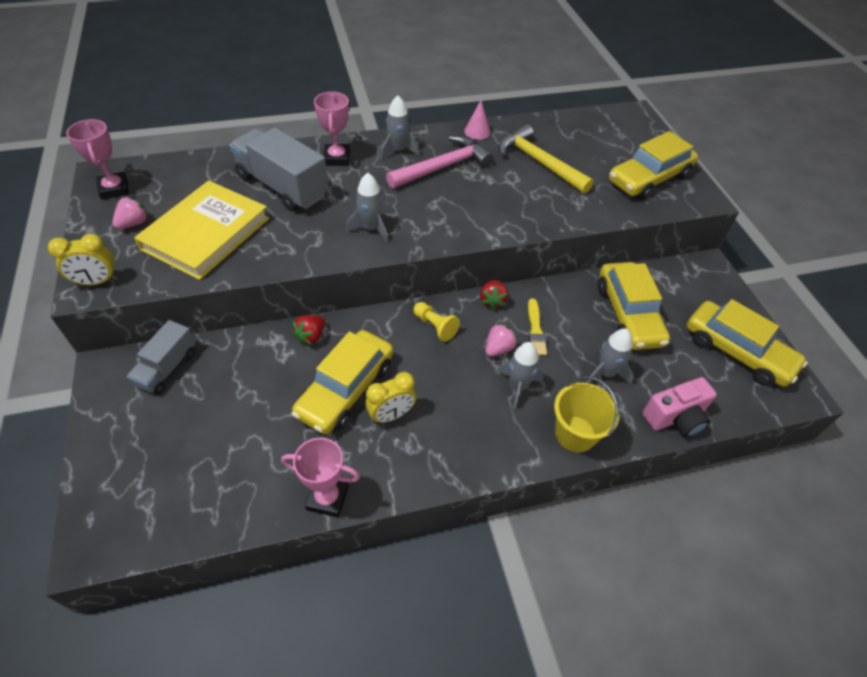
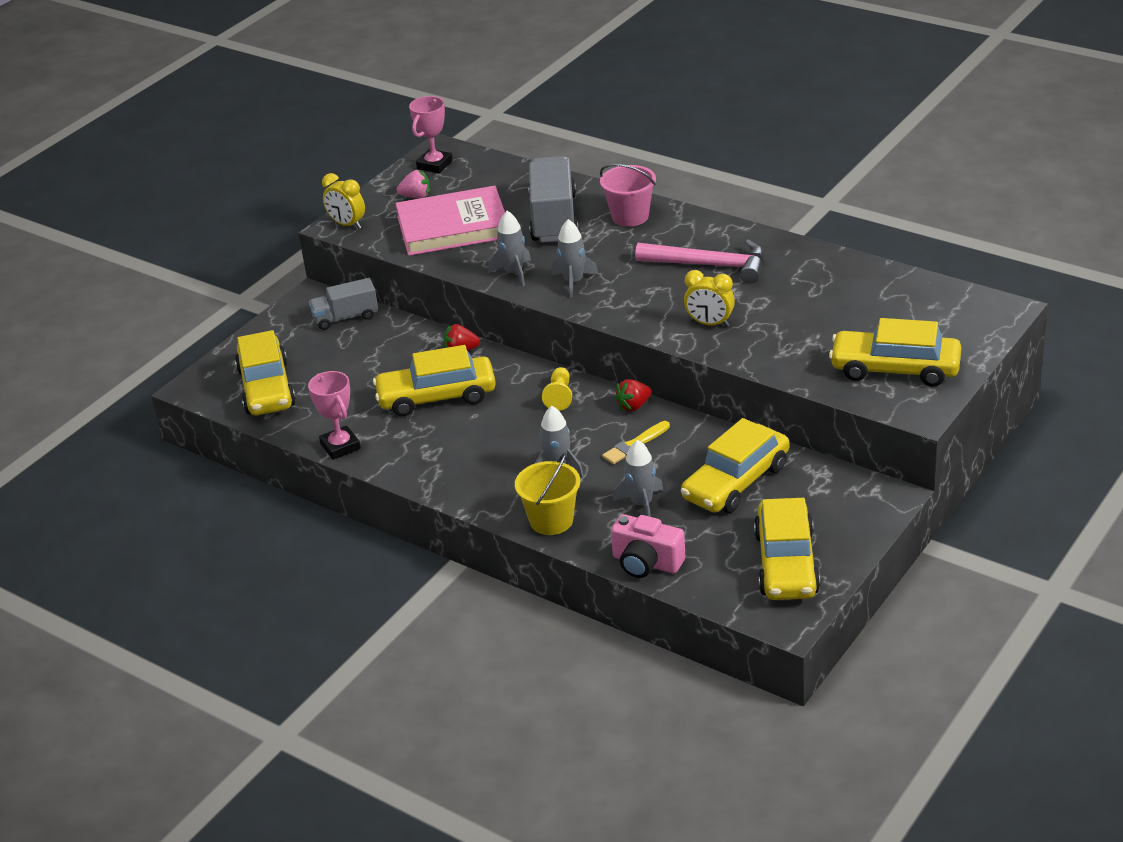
camera: 55 degrees right, 15 degrees down
(176, 491) = (266, 388): none -> yellow car
(206, 233) = (453, 227): yellow book -> pink book
(337, 158) = (630, 216): pink trophy -> pink bucket
(391, 415) = (443, 429): yellow clock -> yellow clock (709, 324)
(398, 150) = (692, 233): grey rocket -> grey rocket (513, 273)
(477, 131) = (795, 251): pink cone -> none
(498, 348) = (584, 438): pink strawberry -> none
(539, 162) = (807, 303): yellow hammer -> none

